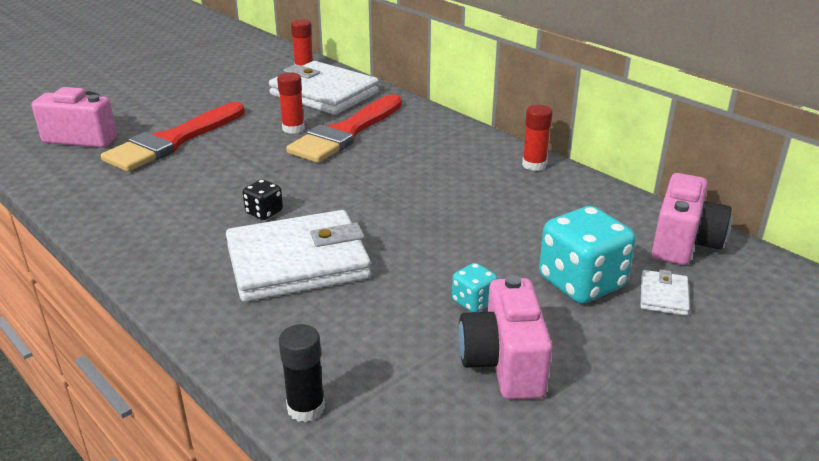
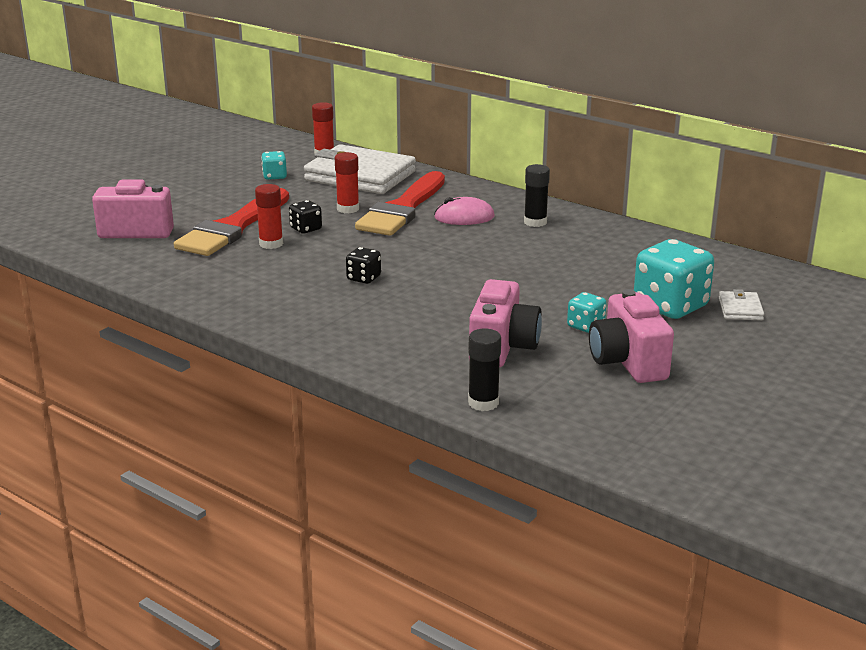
camera: 10 degrees left, 5 degrees down
(240, 148) = (306, 229): none -> black dice
(245, 88) = (274, 176): none -> turquoise dice
(298, 262) = (418, 312): white wallet -> none
(402, 147) = (464, 217): none -> pink mouse
(471, 159) = (535, 222): none -> black glue stick
(534, 165) = (595, 223): red glue stick -> red glue stick (271, 244)
(683, 243) = (746, 272): pink camera -> pink camera (502, 348)

